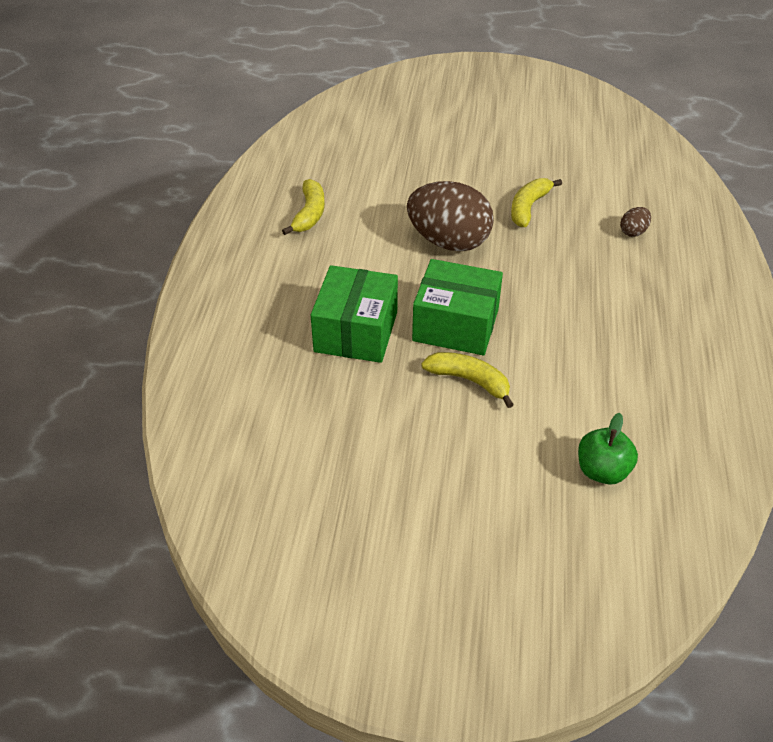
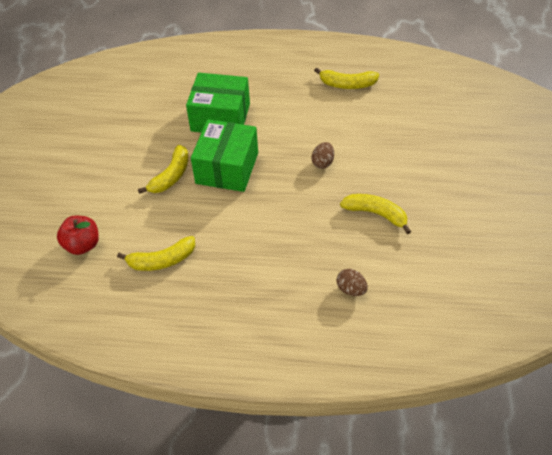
camera: 90 degrees right, 5 degrees up
(448, 242) = (323, 162): brown egg -> brown egg, size x0.41
(602, 471) = (82, 245): green apple -> red apple
(617, 384) = (162, 260): none -> yellow banana

